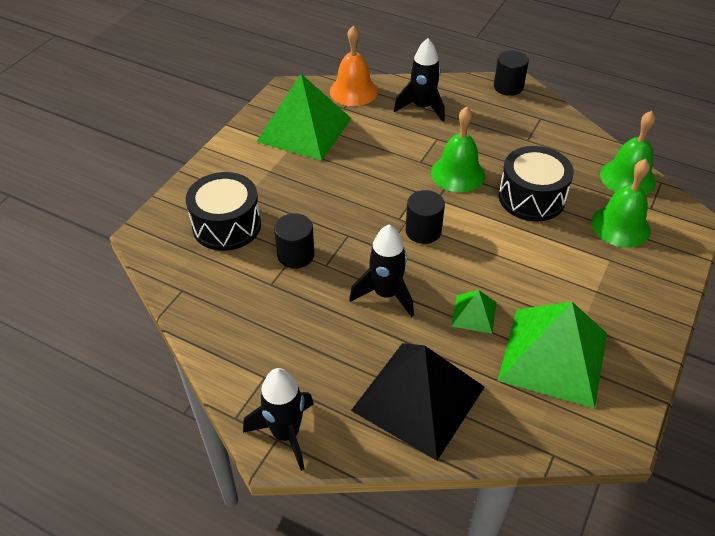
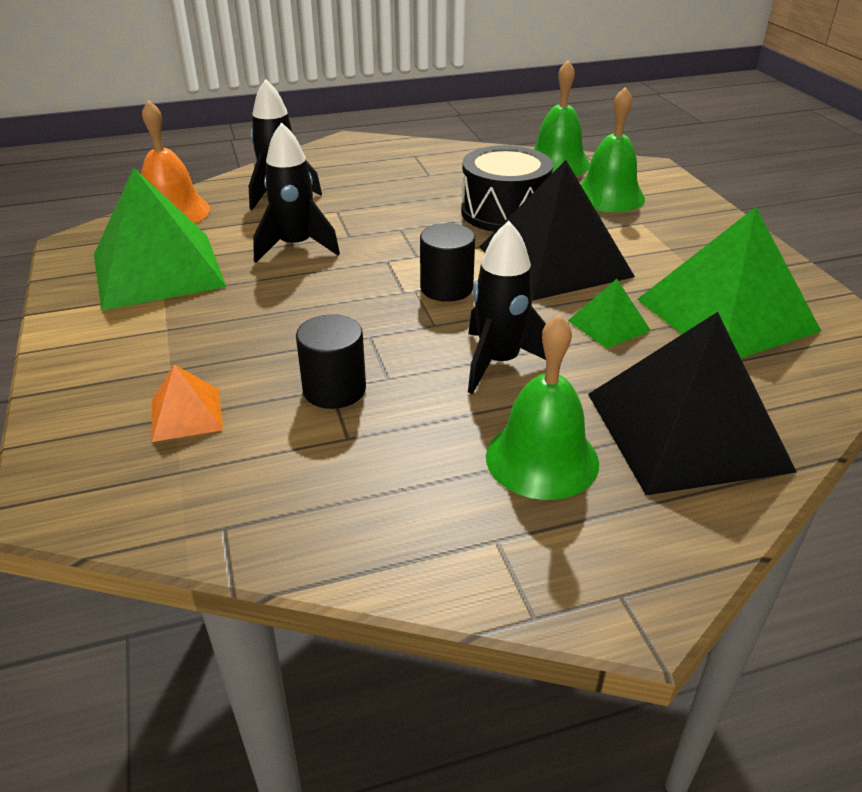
camera: 45 degrees left, 10 degrees down
(227, 225) = (186, 414): black drum -> orange pyramid
(286, 434) = (622, 580): black rocket -> black rocket (296, 247)
(457, 173) = (404, 227): green bell -> green bell (542, 459)
(508, 87) = (346, 146): black cylinder -> none
(508, 252) = (554, 261): none -> black pyramid

